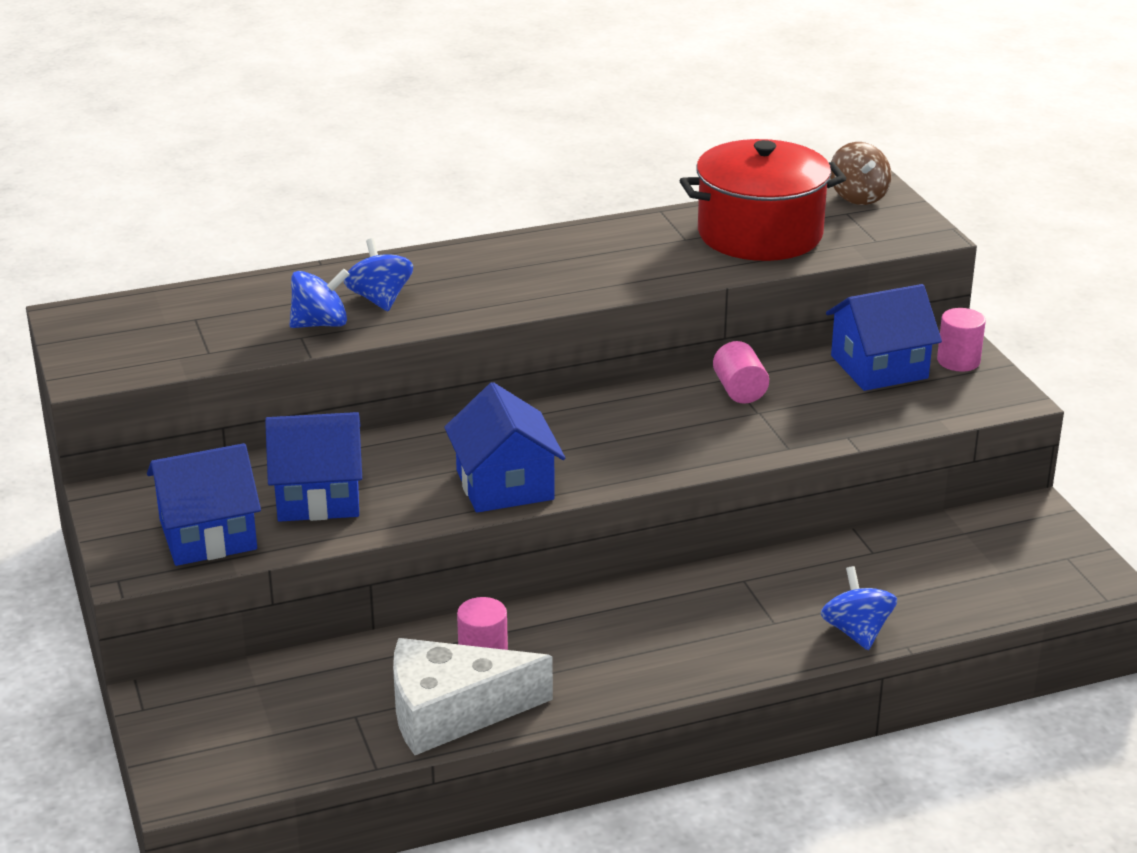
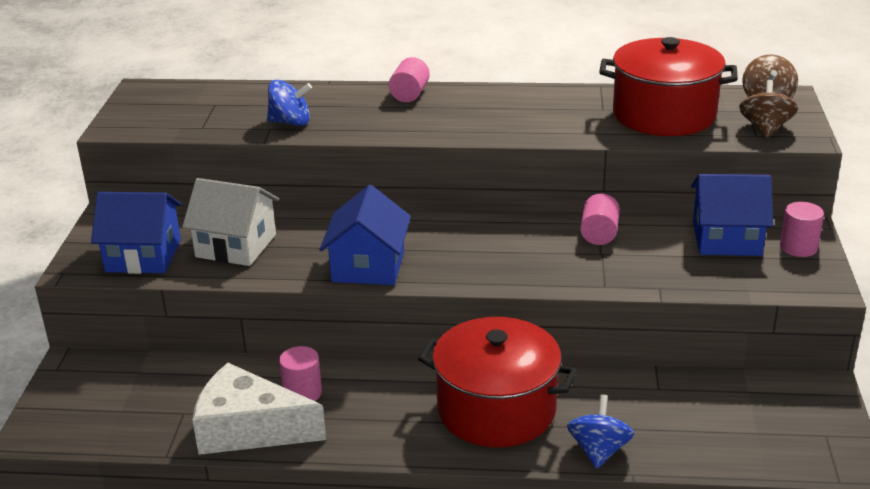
camera: 25 degrees right, 0 degrees up
(318, 496) = (236, 246): blue house -> white house
(380, 299) = (345, 113): blue spinning top -> none
(439, 261) = (409, 94): none -> pink cylinder
(718, 618) = (496, 409): none -> red pot
(880, 231) = (765, 128): none -> brown spinning top

